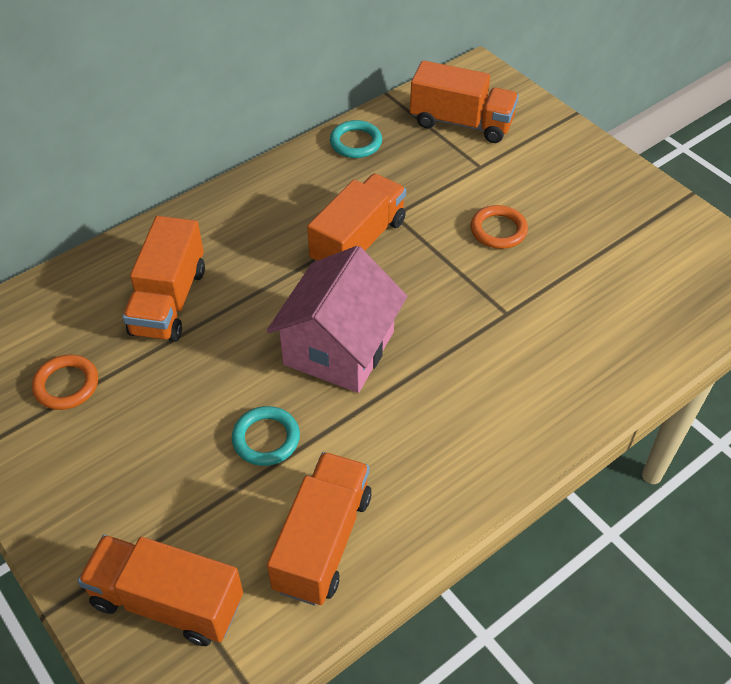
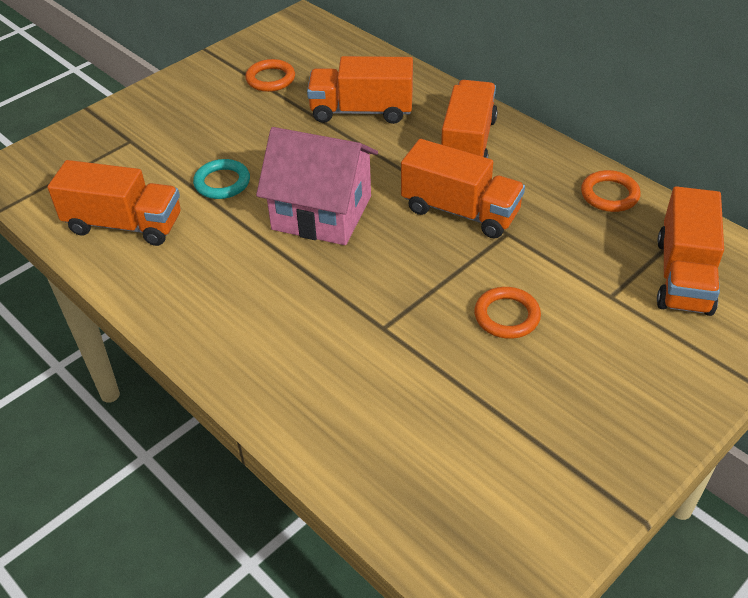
camera: 85 degrees right, 5 degrees down
(167, 602) = (85, 156): orange truck -> orange truck (468, 143)
(356, 142) = (609, 195): turquoise ring -> orange ring

